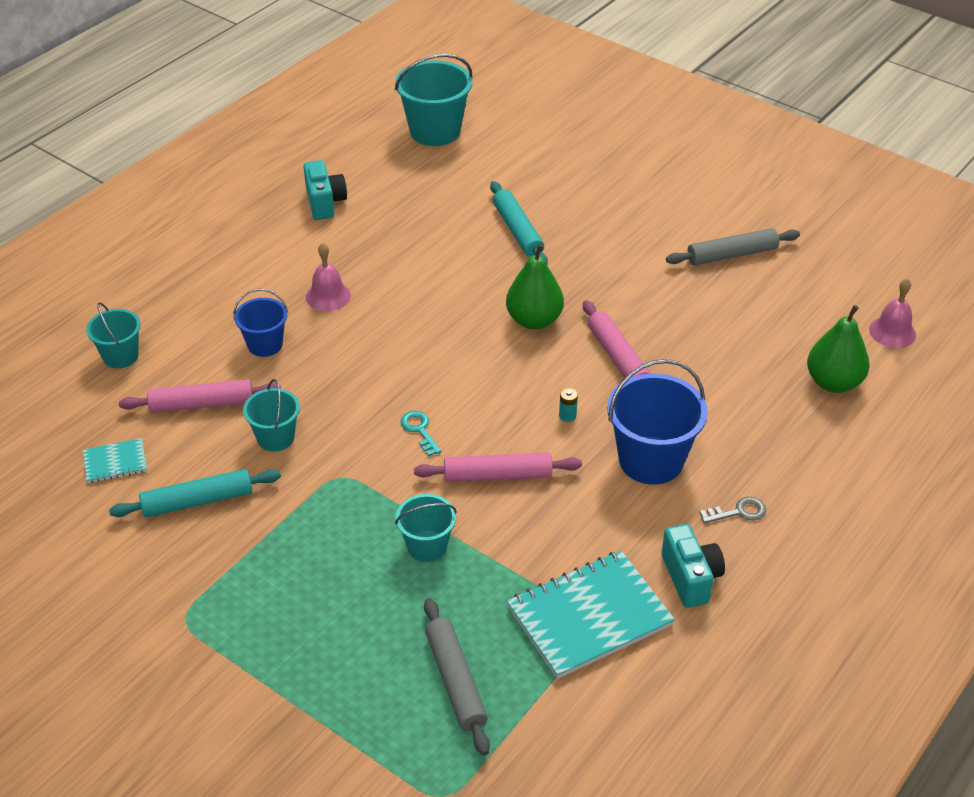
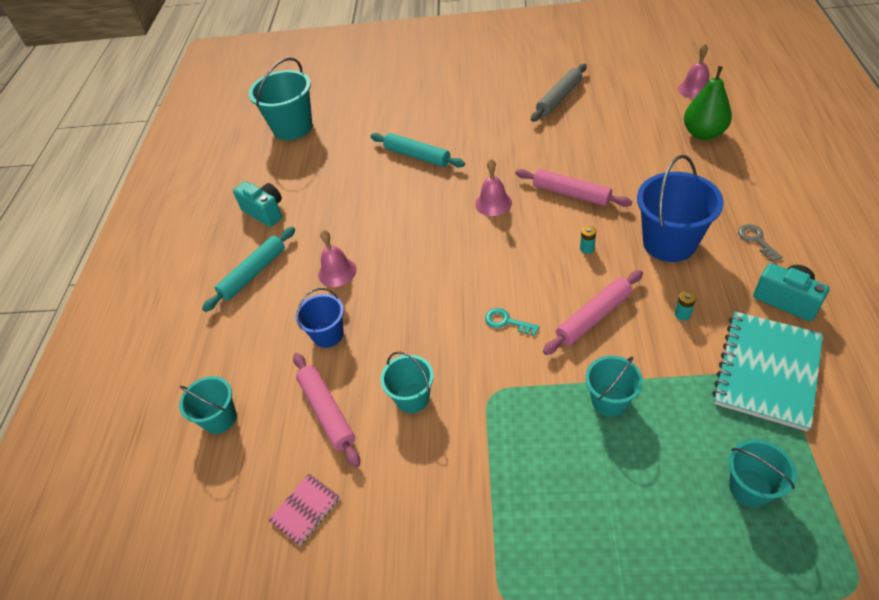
camera: 30 degrees left, 5 degrees up
(115, 462) = (305, 510): turquoise notebook -> pink notebook
(197, 501) = (407, 492): turquoise rolling pin -> turquoise rolling pin (253, 273)
(202, 404) = (327, 412): pink rolling pin -> pink rolling pin turned 75 degrees counterclockwise
(455, 681) = (750, 488): grey rolling pin -> turquoise bucket
(534, 320) = (493, 203): green pear -> pink bell
(578, 525) = (682, 314): none -> turquoise battery
(738, 512) = (756, 240): grey key -> grey key turned 60 degrees counterclockwise

